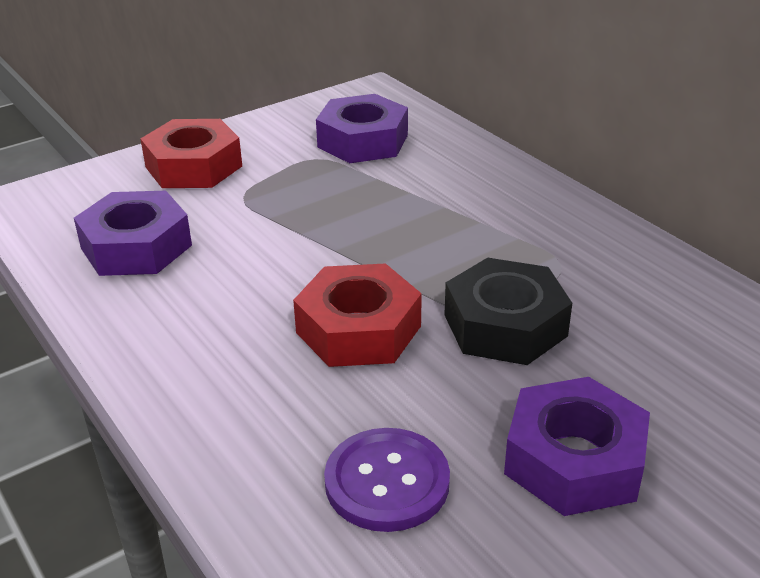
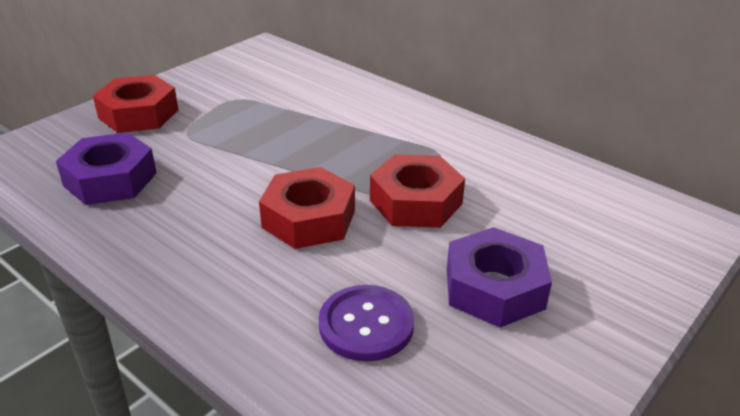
camera: 15 degrees left, 0 degrees up
(363, 141) = (267, 83): purple nut -> none
(505, 325) = (416, 202): black nut -> red nut

